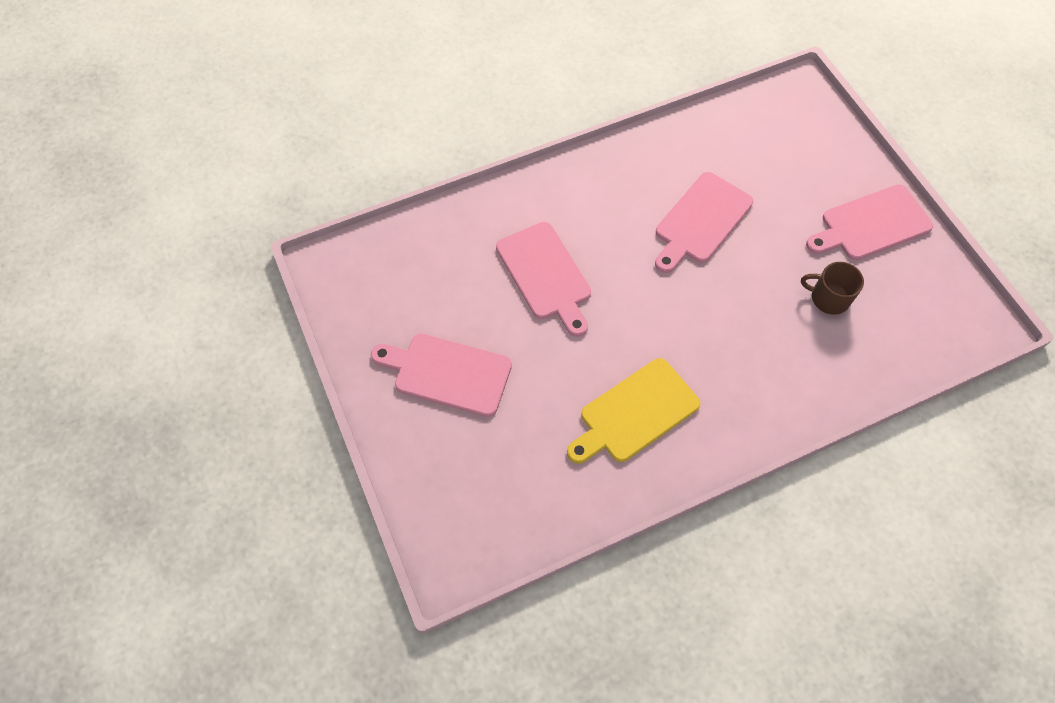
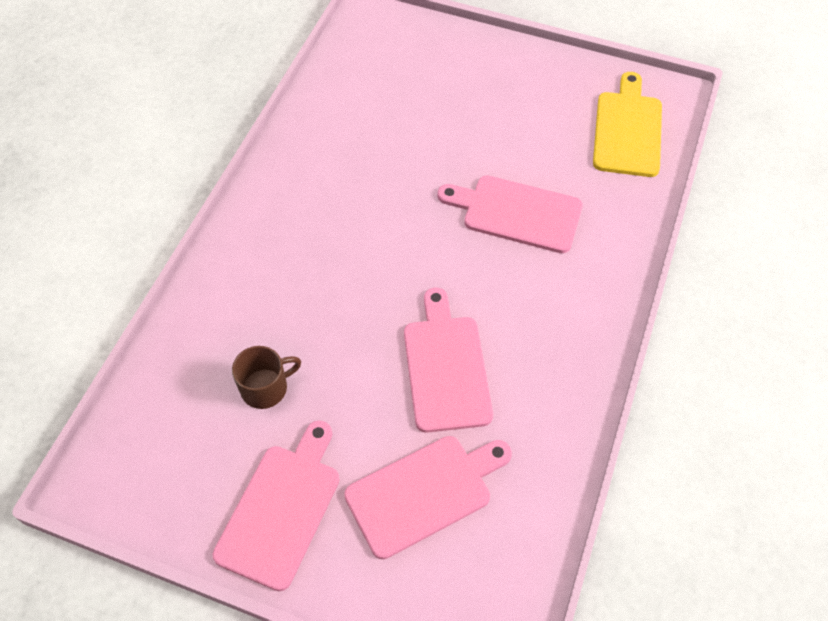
camera: 135 degrees right, 5 degrees down
(447, 373) = (498, 99): pink cutting board -> pink cutting board (424, 492)
(635, 413) = (342, 173): yellow cutting board -> yellow cutting board (627, 130)

